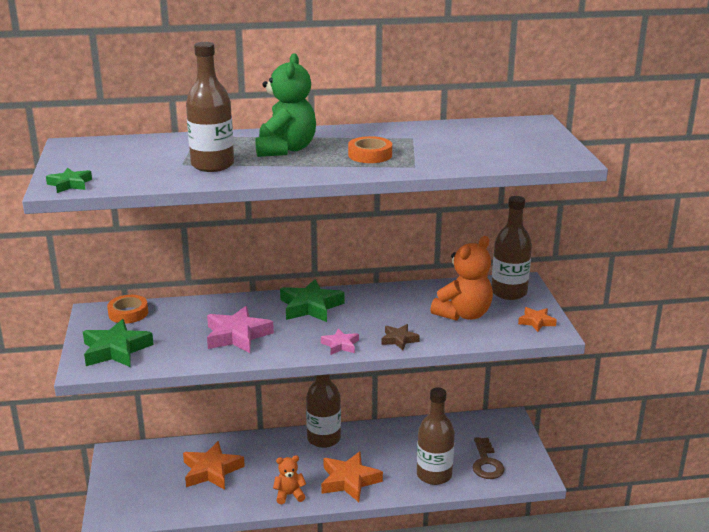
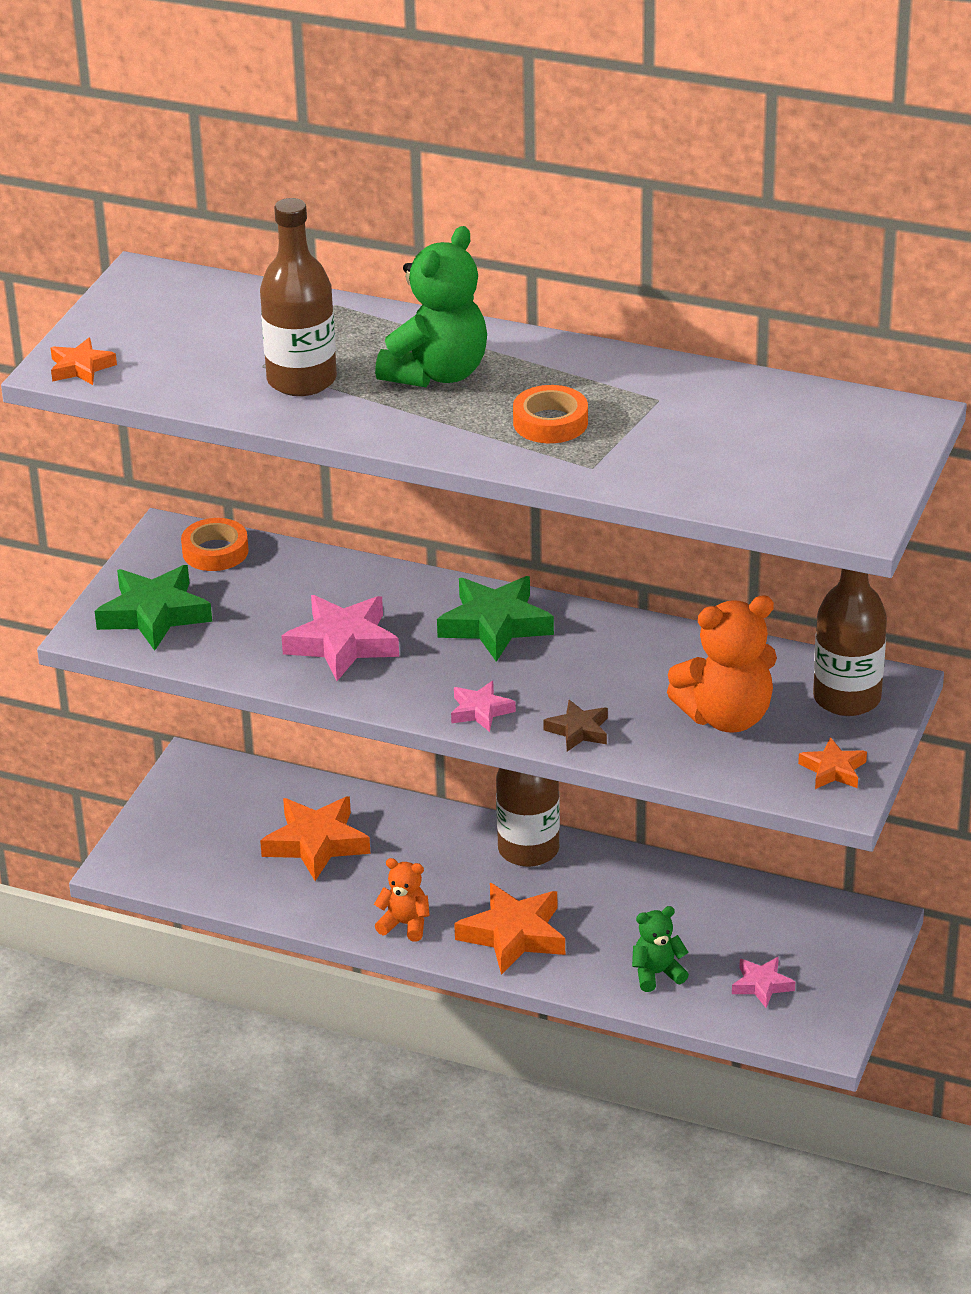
camera: 30 degrees right, 10 degrees up
(70, 184) = (81, 367): green star -> orange star
(434, 475) = (657, 974): brown bottle -> green teddy bear
(486, 463) = (762, 985): brown key -> pink star

